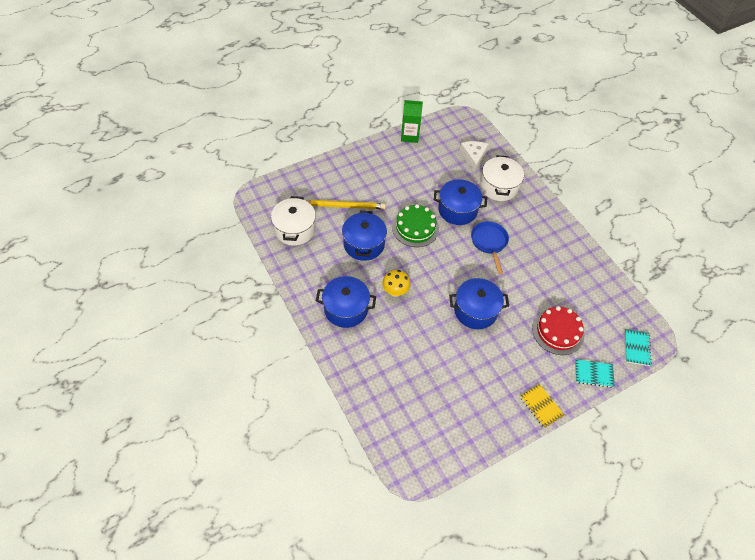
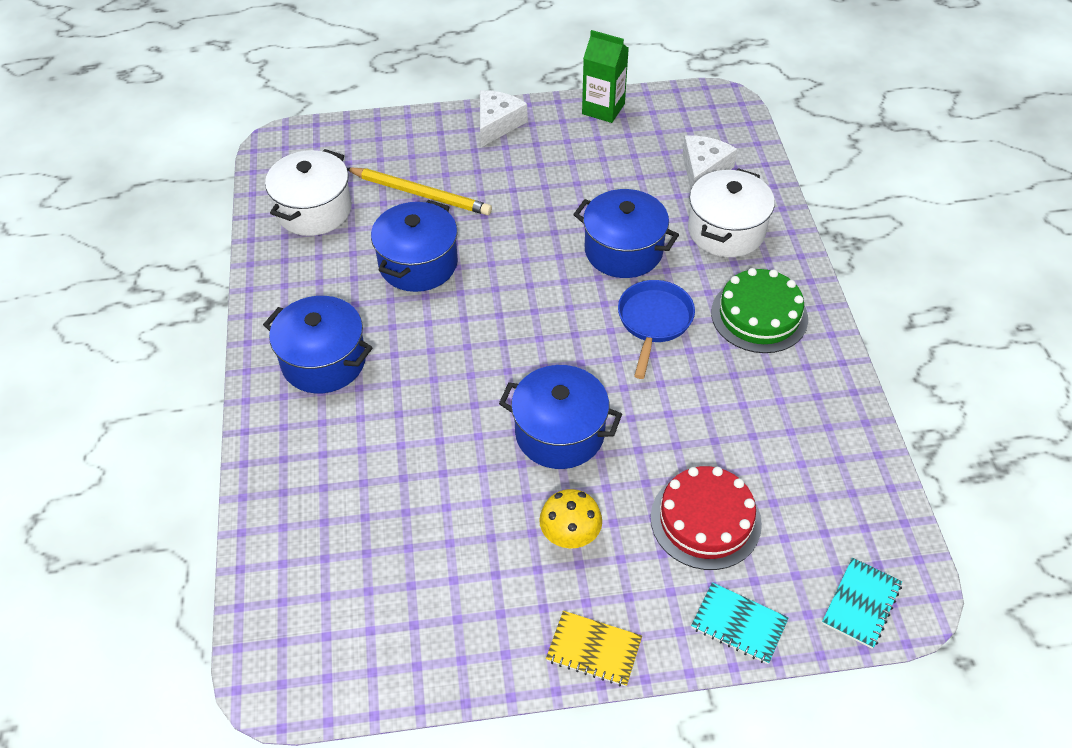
camera: 25 degrees right, 5 degrees down
(362, 157) = (497, 124): none -> white cheese
(395, 291) = (428, 357): yellow mushroom -> yellow mushroom (570, 537)
(415, 228) = (527, 260): green cake -> green cake (759, 315)
(541, 406) = (594, 649): yellow notebook -> yellow notebook turned 60 degrees counterclockwise

